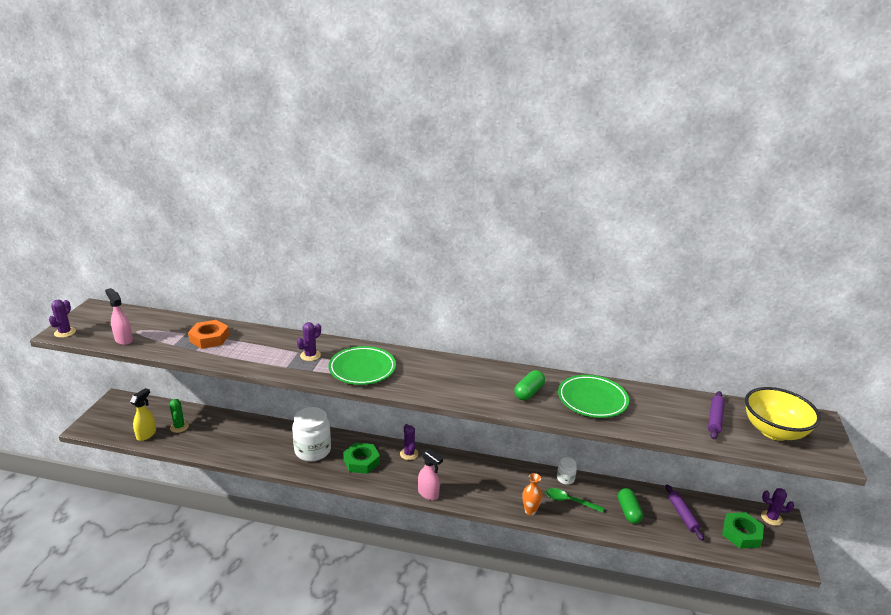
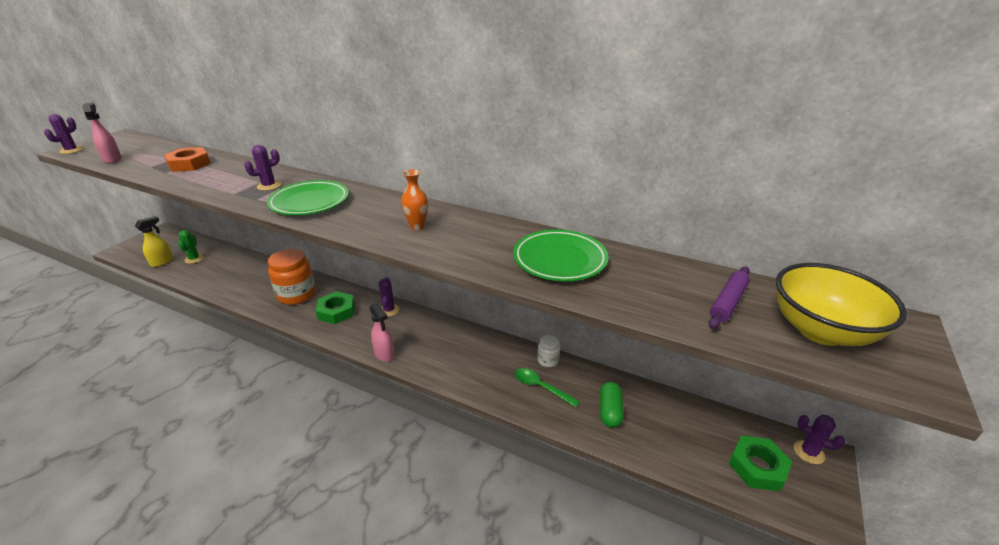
camera: 15 degrees right, 5 degrees up
(312, 450) = (297, 294): white jar -> orange jar
(528, 392) = (482, 243): green capsule -> none
(530, 511) = (488, 391): orange vase -> orange vase (417, 226)
(682, 515) = (681, 427): purple rolling pin -> none

